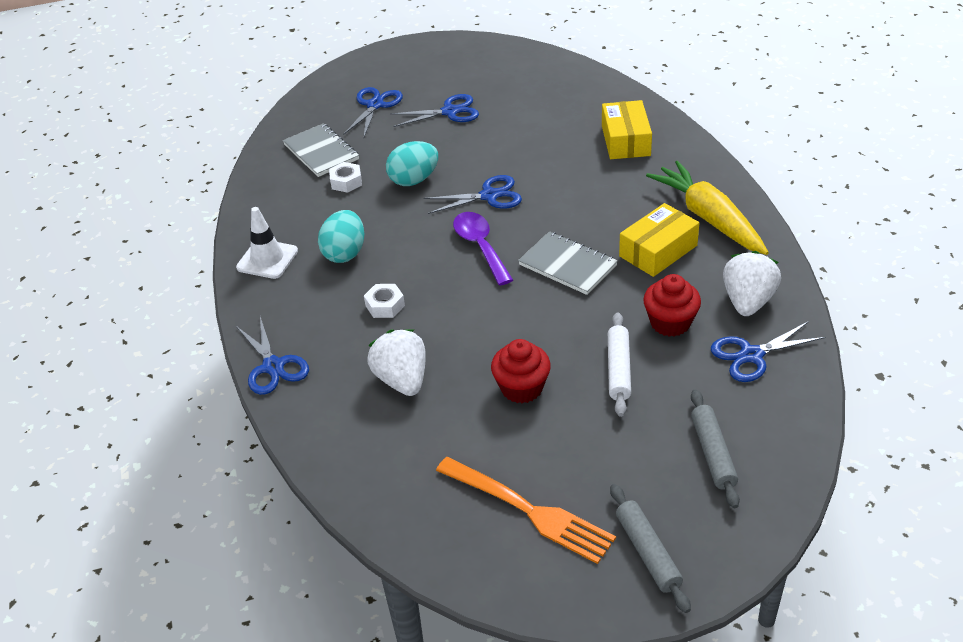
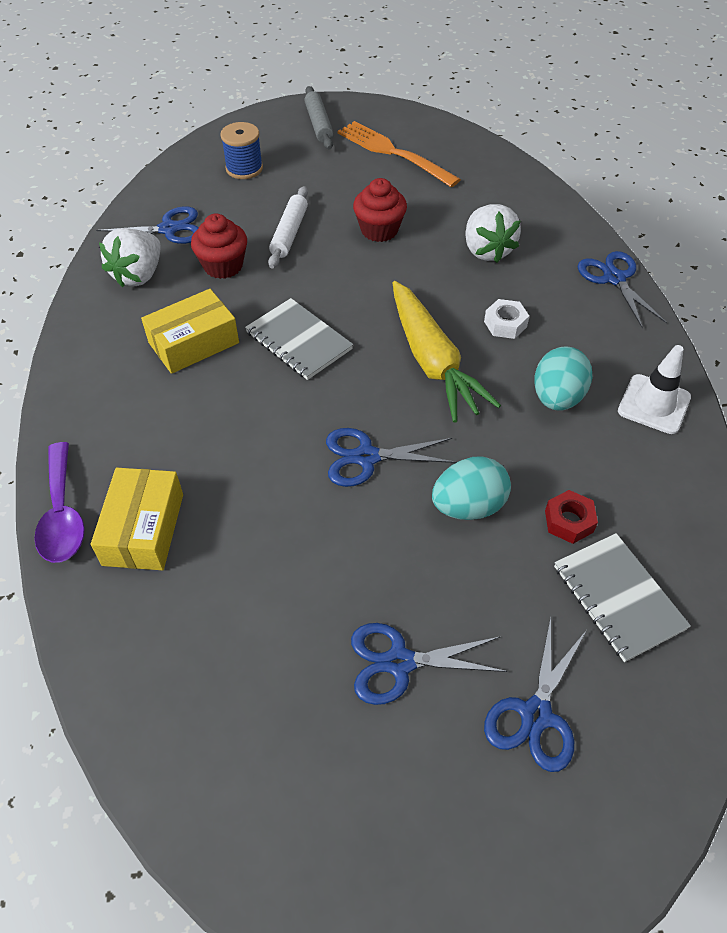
camera: 175 degrees left, 10 degrees up
(346, 182) = (569, 521): white nut -> red nut
(480, 246) = (392, 380): purple spoon -> purple spoon (62, 514)
(709, 218) = (113, 376): yellow carrot -> yellow carrot (432, 361)
(713, 453) = (244, 168): grey rolling pin -> blue spool

